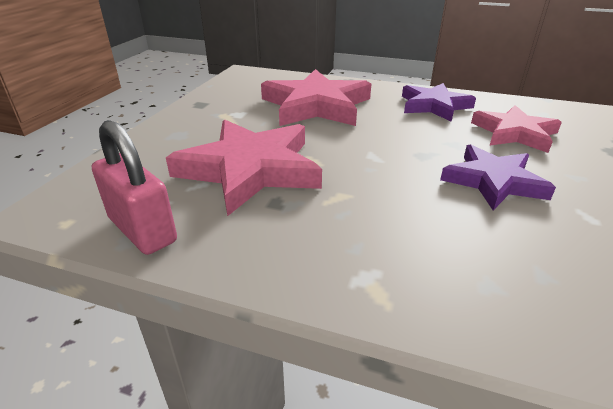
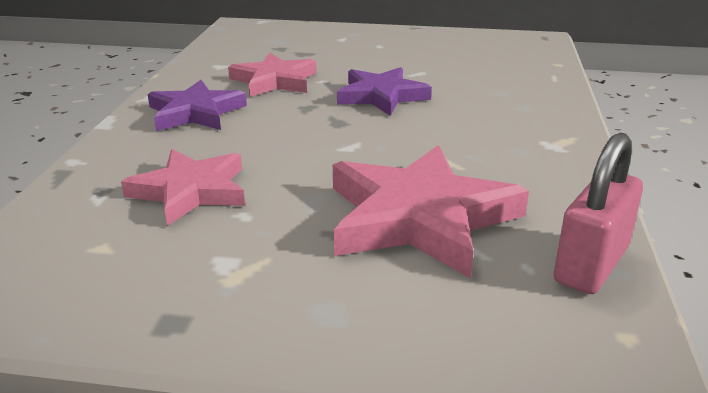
camera: 100 degrees left, 5 degrees down
(316, 105) = (190, 191): pink star -> pink star, size x0.65

